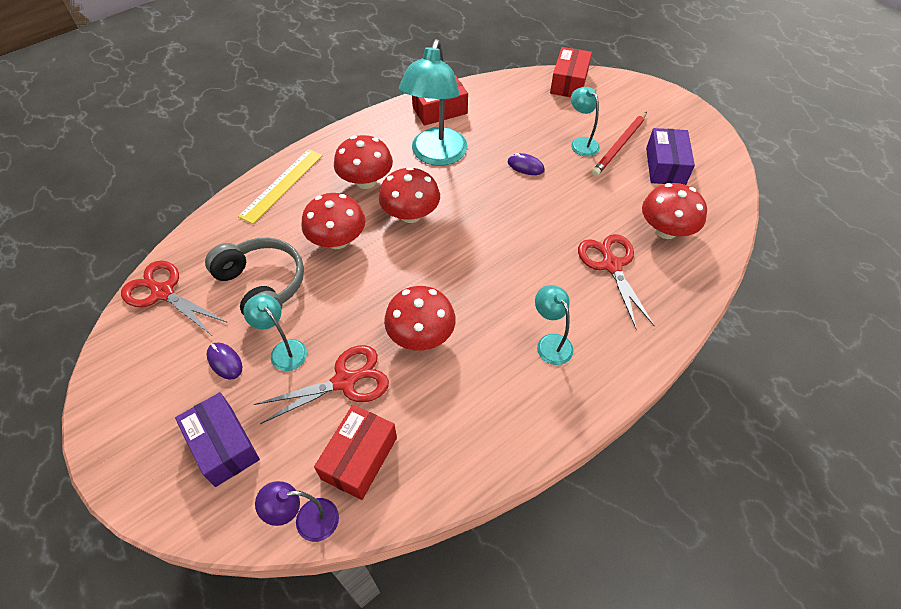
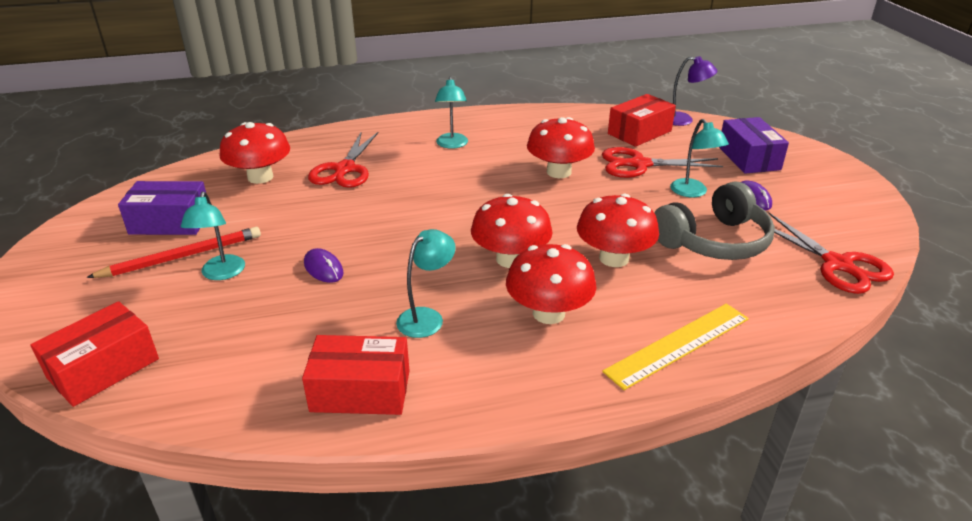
camera: 155 degrees left, 20 degrees down
(262, 286) = (713, 241): grey headphones -> grey headphones turned 105 degrees counterclockwise
(436, 155) = (427, 317): turquoise lamp -> turquoise lamp, size x0.51
(665, 166) = (170, 222): purple box -> purple box turned 60 degrees clockwise

